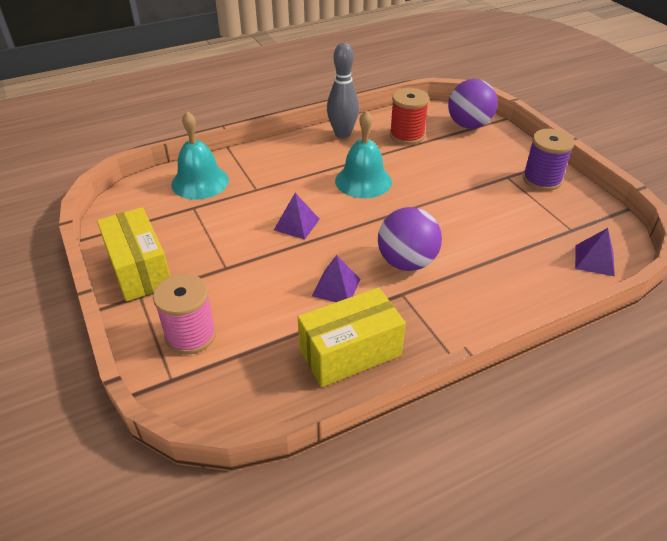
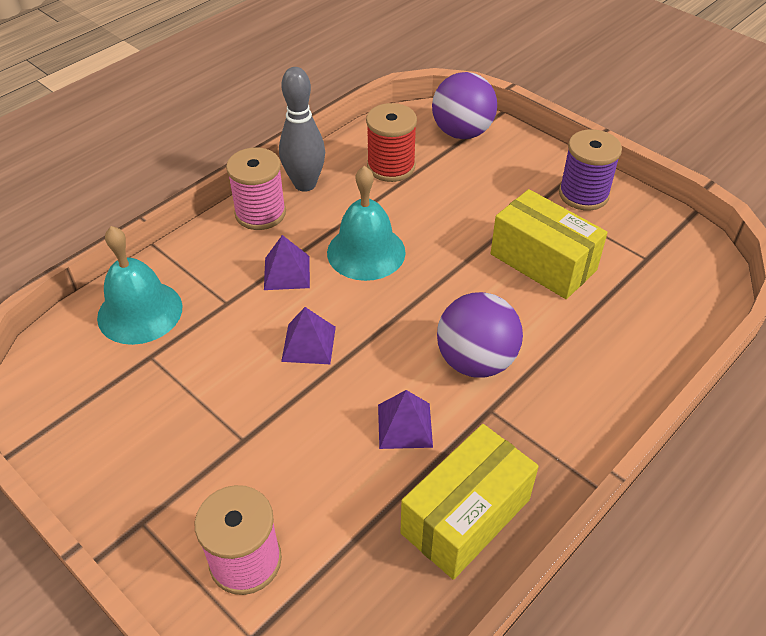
camera: 20 degrees left, 5 degrees up
(139, 269) = (120, 480): yellow box -> yellow box (543, 262)
(304, 144) = (260, 213): none -> pink spool
(594, 260) = (689, 294): purple pyramid -> purple pyramid (286, 272)

